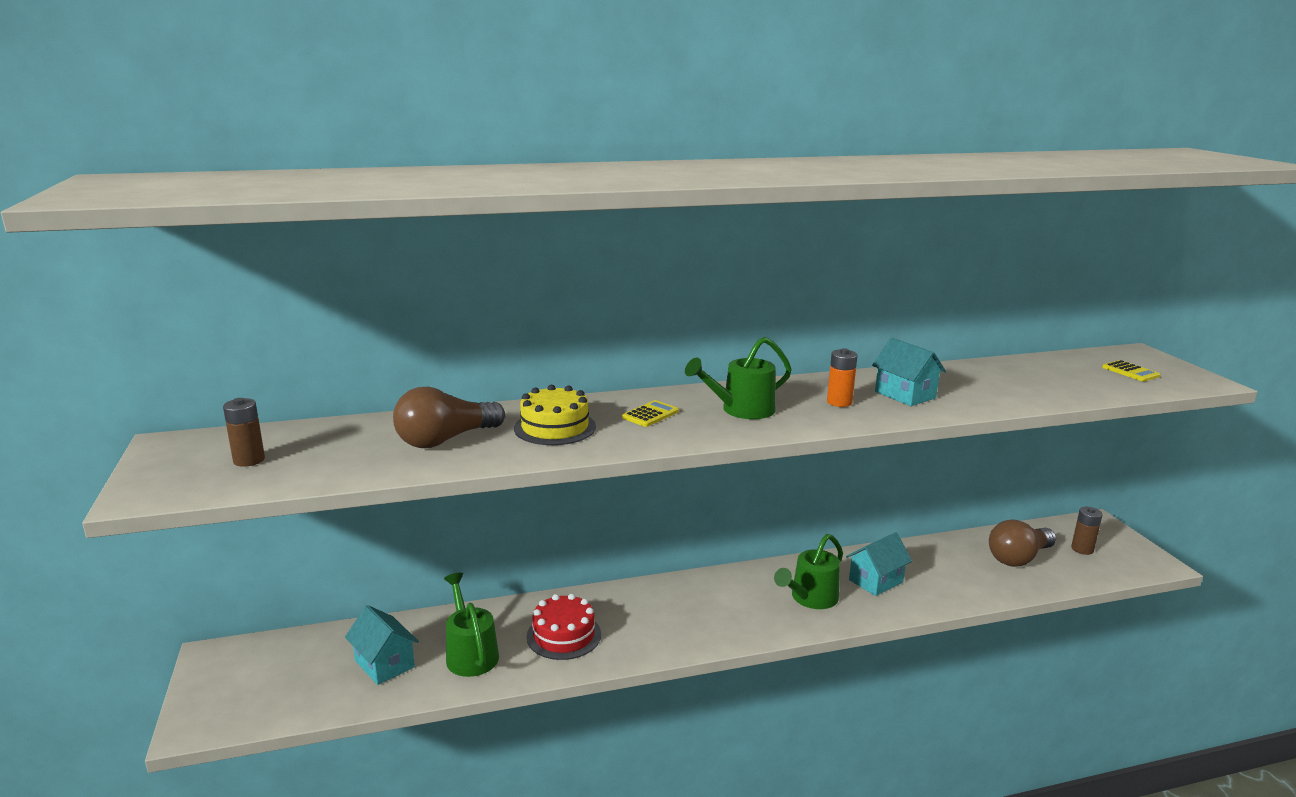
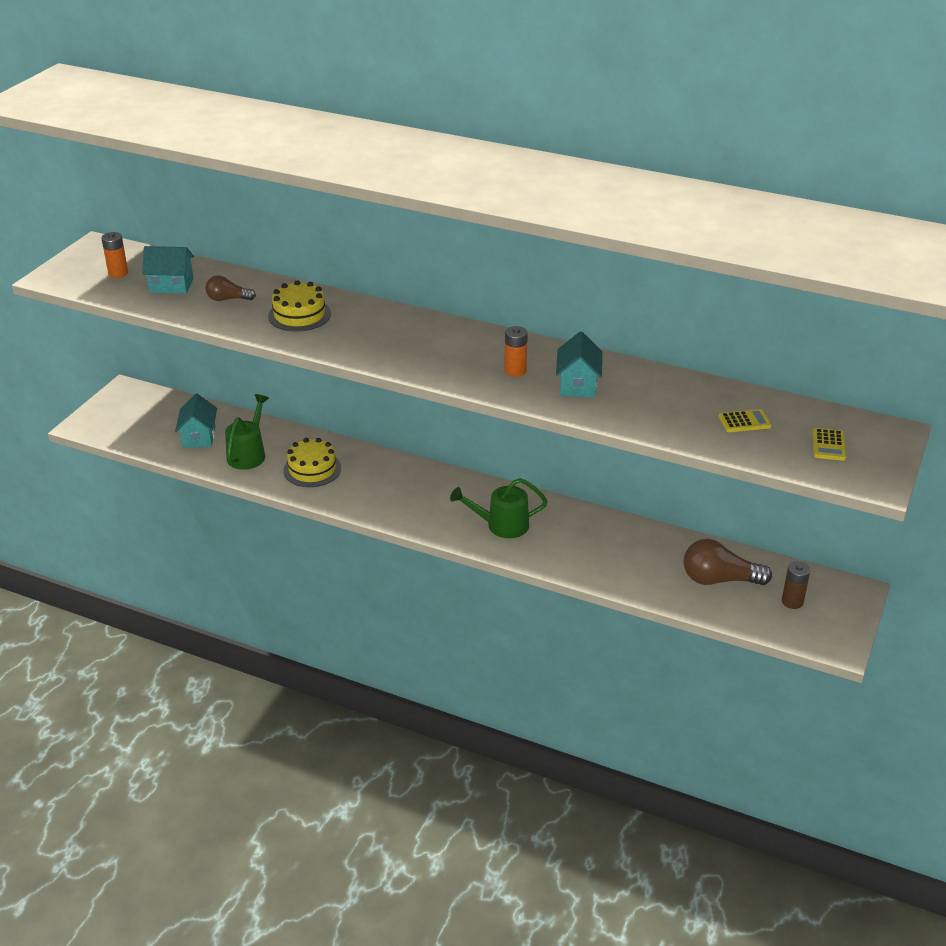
camera: 40 degrees right, 15 degrees up
(249, 460) = (118, 273): brown battery -> orange battery
(445, 440) = (228, 299): brown light bulb -> brown light bulb, size x0.58
(564, 635) = (312, 469): red cake -> yellow cake
(650, 414) = (371, 328): yellow calculator -> yellow calculator (744, 421)
(741, 410) = (435, 349): green watering can -> none
(875, 581) = (570, 538): turquoise house -> turquoise house (171, 285)

